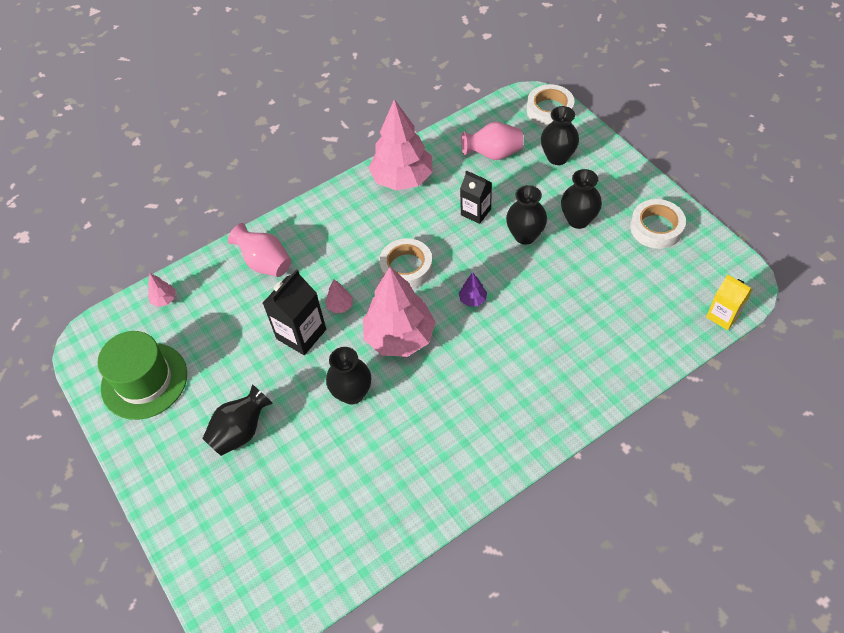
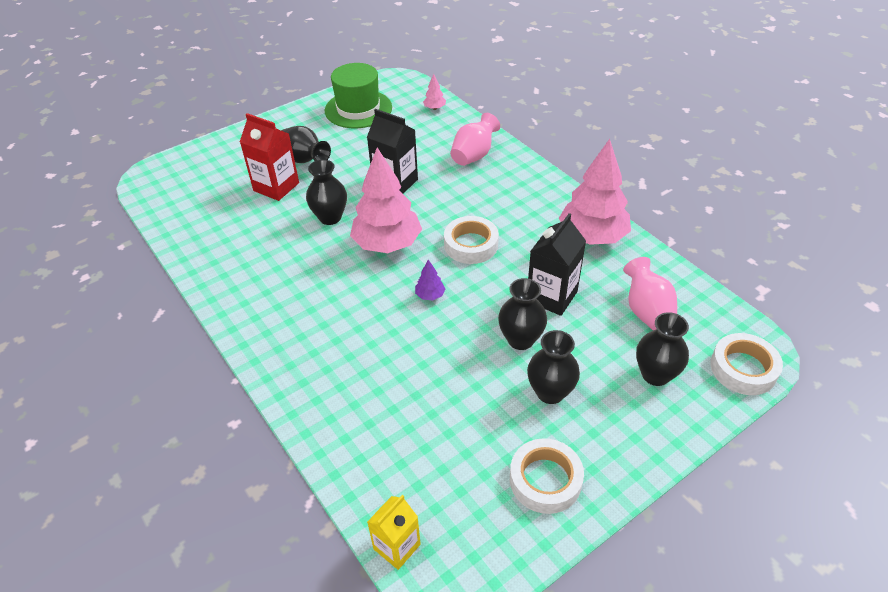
camera: 85 degrees right, 10 degrees down
(289, 457) = (276, 187): none -> red carton
(340, 306) = (425, 203): pink tree -> none
(475, 212) = (551, 296): black carton -> black carton, size x1.50

